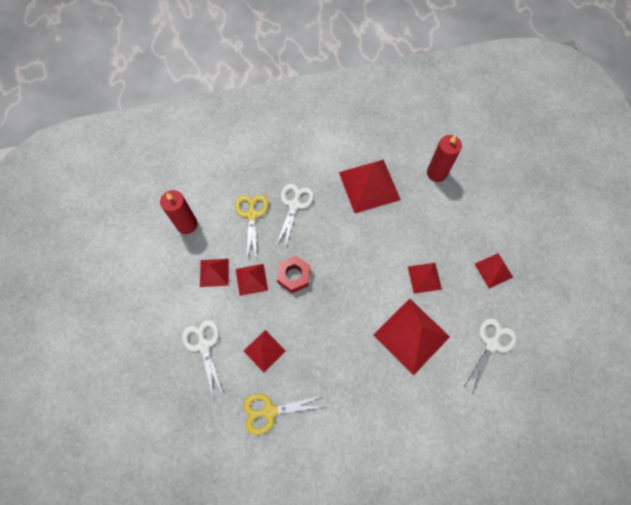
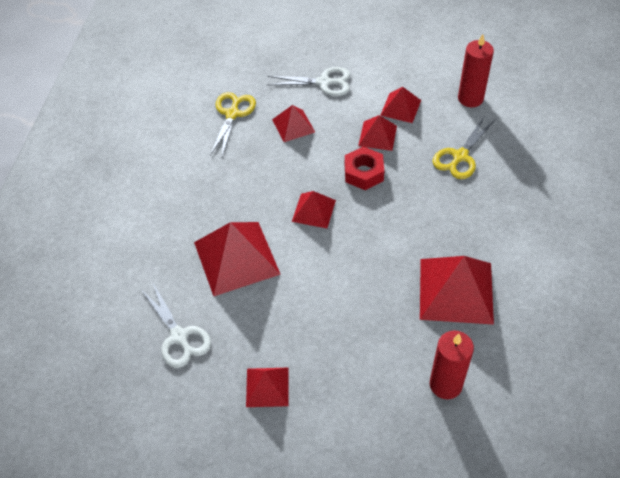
camera: 115 degrees right, 15 degrees down
(252, 215) = (460, 156): yellow scissors -> yellow scissors turned 105 degrees clockwise
(294, 205) = (457, 200): white scissors -> none
(424, 278) = (298, 301): red pyramid -> red pyramid (313, 210)

